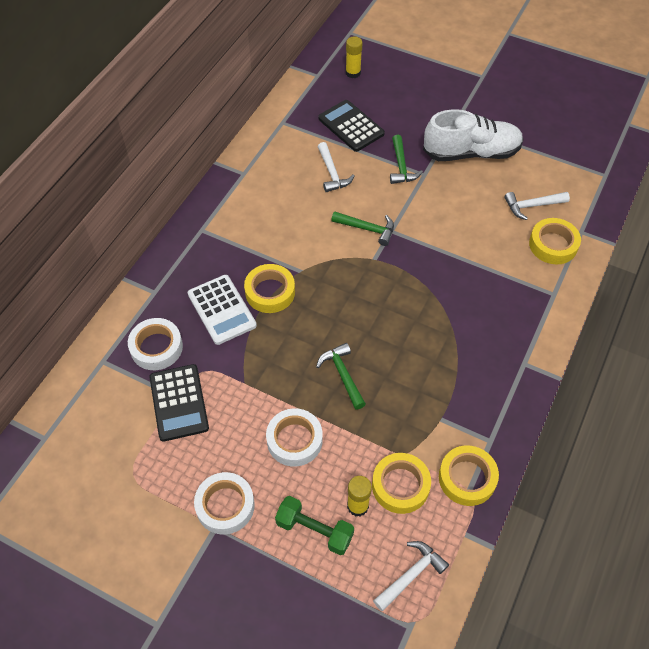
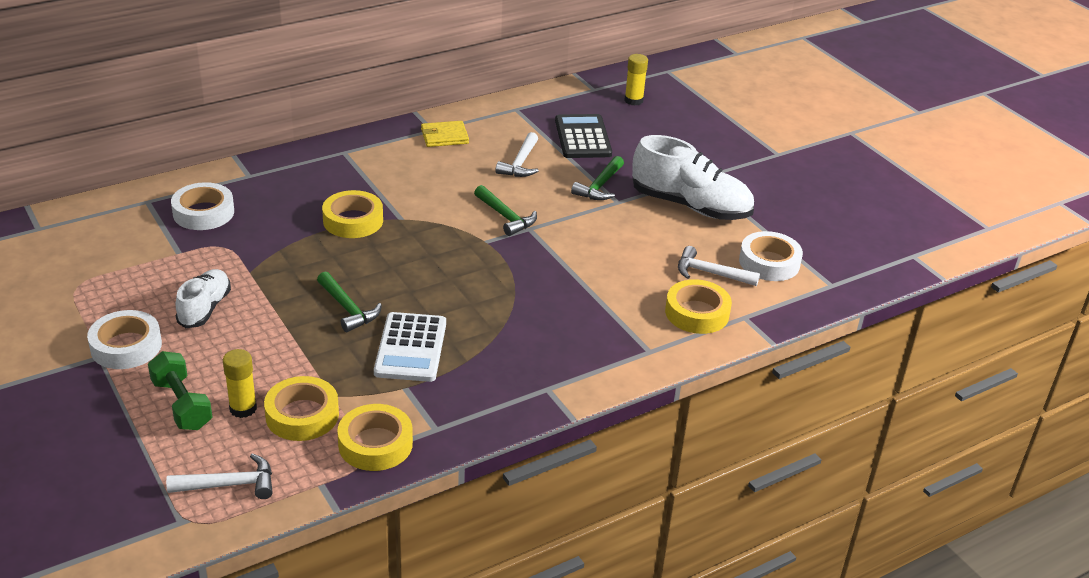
camera: 30 degrees right, 20 degrees down
(179, 403) = (175, 258): black calculator -> none
(221, 310) = (293, 213): white calculator -> white calculator (410, 348)
(246, 436) = (205, 308): none -> white shoe
(258, 175) = (444, 136): none -> yellow wallet
(294, 440) = (244, 333): white tape -> white tape (769, 262)
(342, 375) = (348, 309): green hammer -> green hammer turned 135 degrees clockwise

